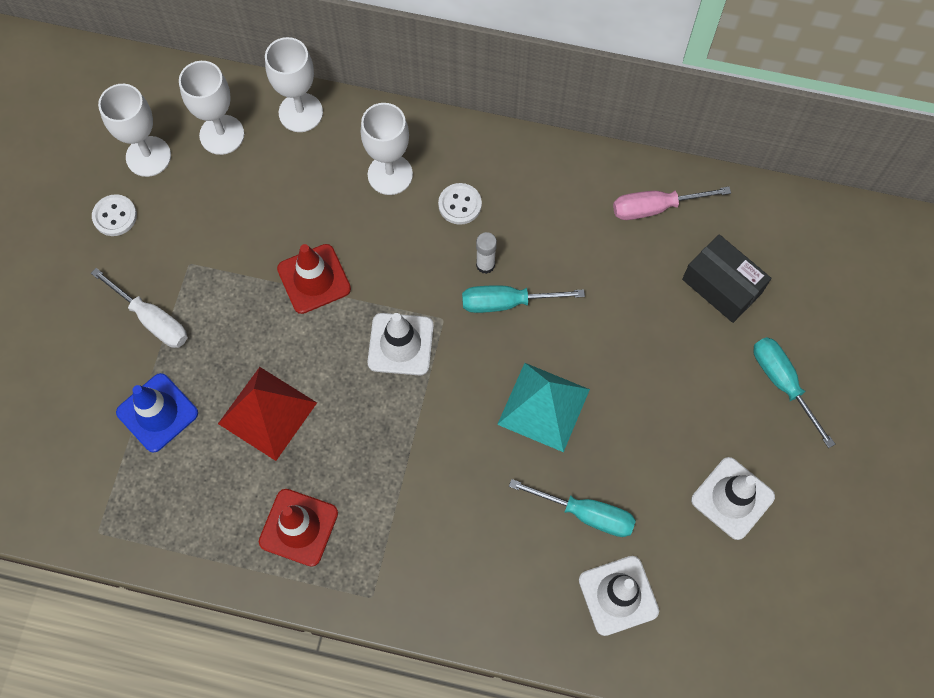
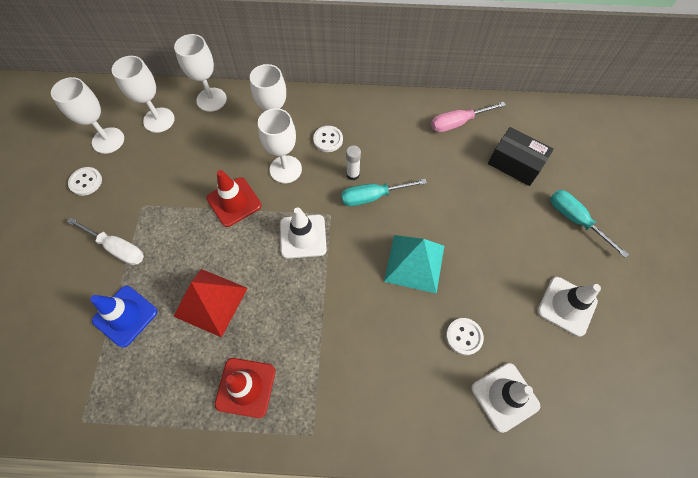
camera: 10 degrees left, 5 degrees down
(392, 241) = (285, 169): none -> white goblet
(585, 514) = (464, 336): turquoise screwdriver -> white button

